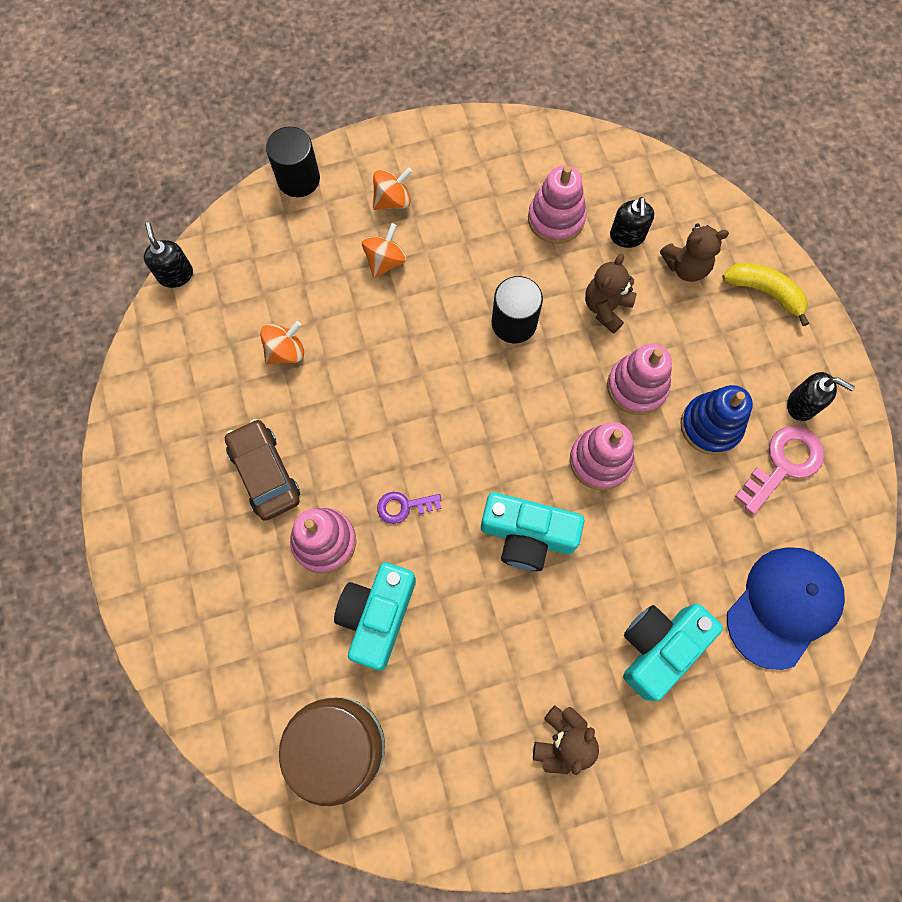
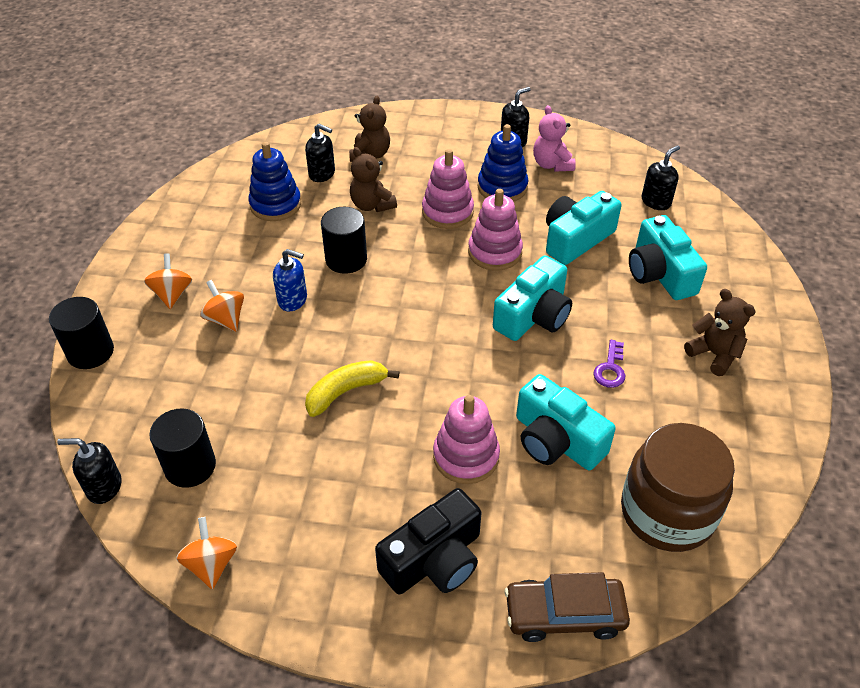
camera: 65 degrees left, 25 degrees down
(210, 559) = (434, 559): none -> black camera
(220, 325) = (190, 466): none -> black cylinder
(265, 473) = (371, 481): brown car -> brown car (564, 614)
(286, 351) = (258, 422): orange spinning top -> orange spinning top (211, 564)
(404, 506) = (464, 386): purple key -> purple key (610, 369)
(436, 304) = (293, 300): none -> blue soap dispenser
(556, 219) = (275, 205): pink stacking toy -> blue stacking toy
(667, 537) = (576, 239): none -> turquoise camera
(764, 292) = (418, 127): yellow banana -> yellow banana (345, 392)
(783, 464) = (552, 164): pink key -> pink teddy bear
(783, 607) = (656, 201): blue cap -> black soap dispenser

